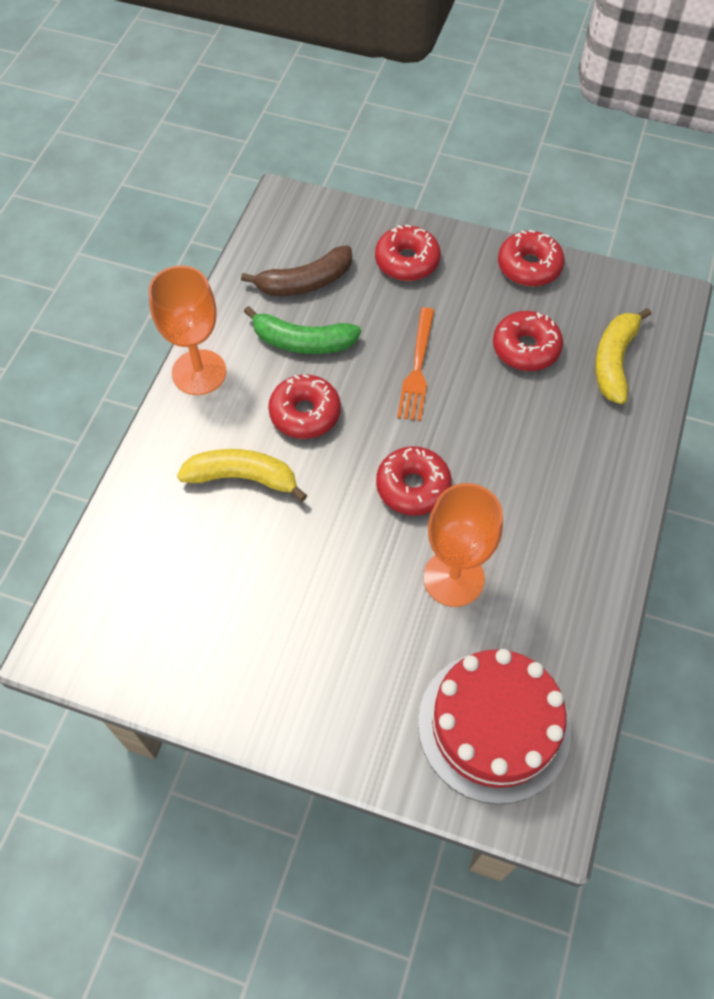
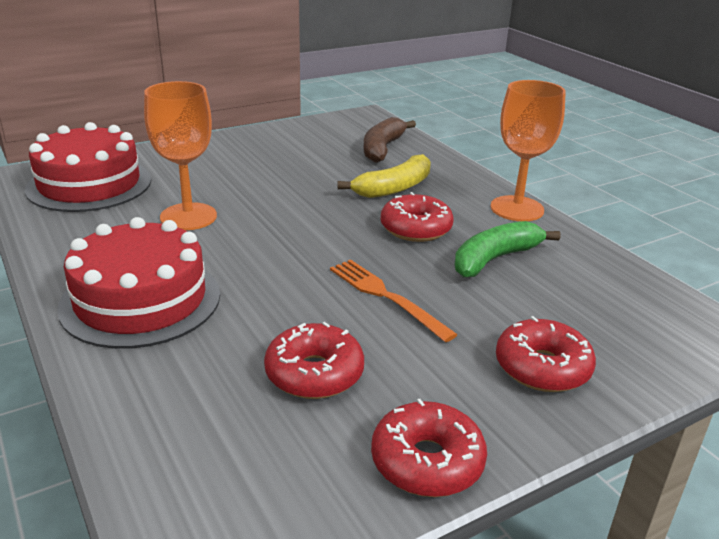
camera: 130 degrees right, 30 degrees down
(305, 282) = (574, 292): brown banana -> brown banana (382, 148)
(413, 487) = (279, 237): red donut -> none
(573, 491) = (141, 300): none -> red cake
(614, 361) = (201, 426): yellow banana -> none

